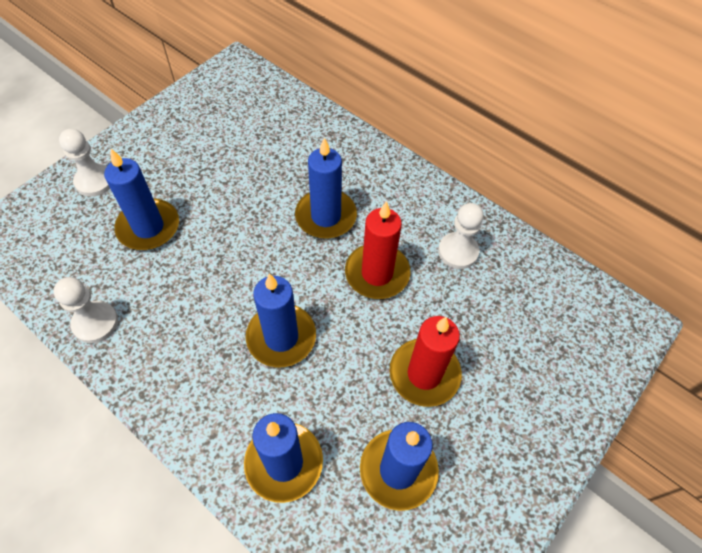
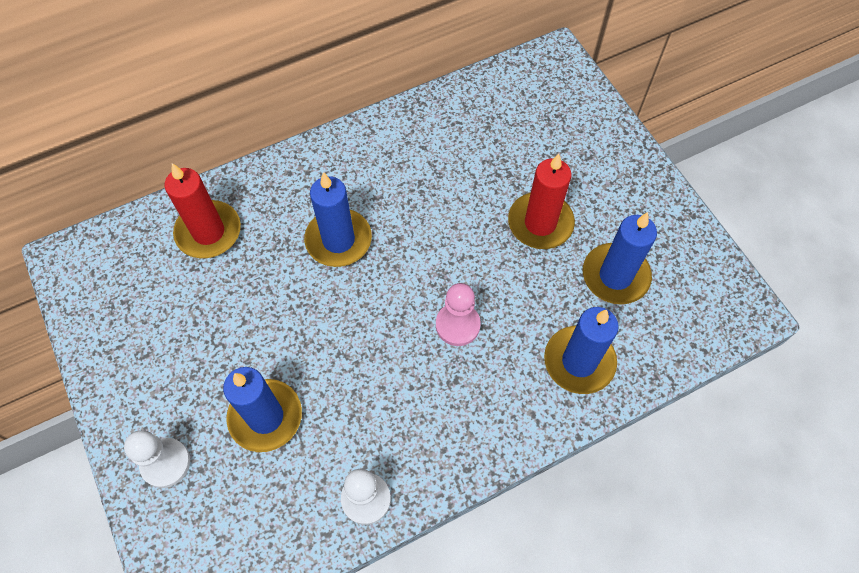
camera: 65 degrees left, 5 degrees up
(281, 337) = (457, 325): blue candle -> pink pawn
(377, 273) = (425, 220): red candle -> red candle (208, 232)
(458, 252) = (432, 147): white pawn -> none

